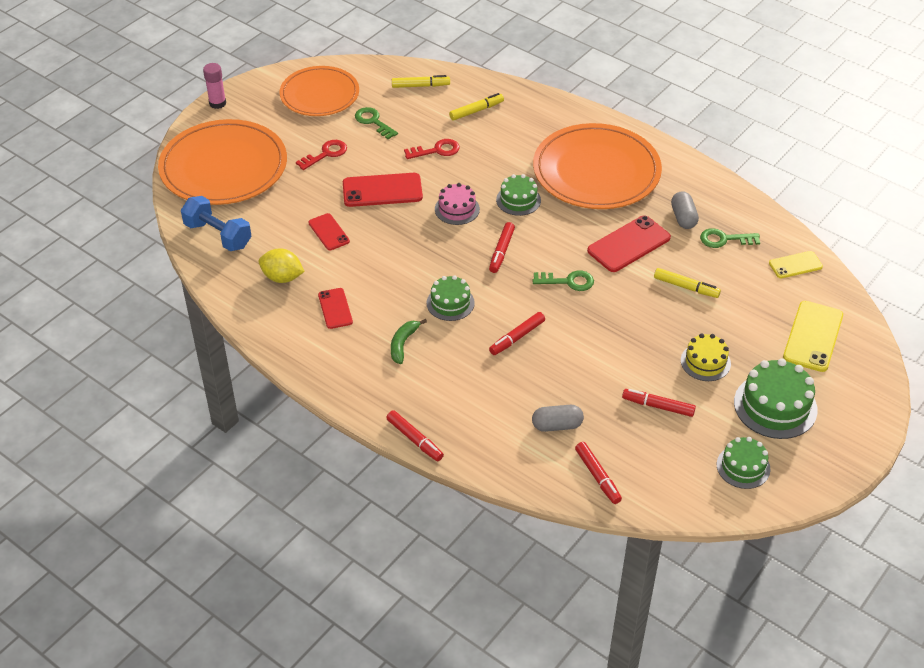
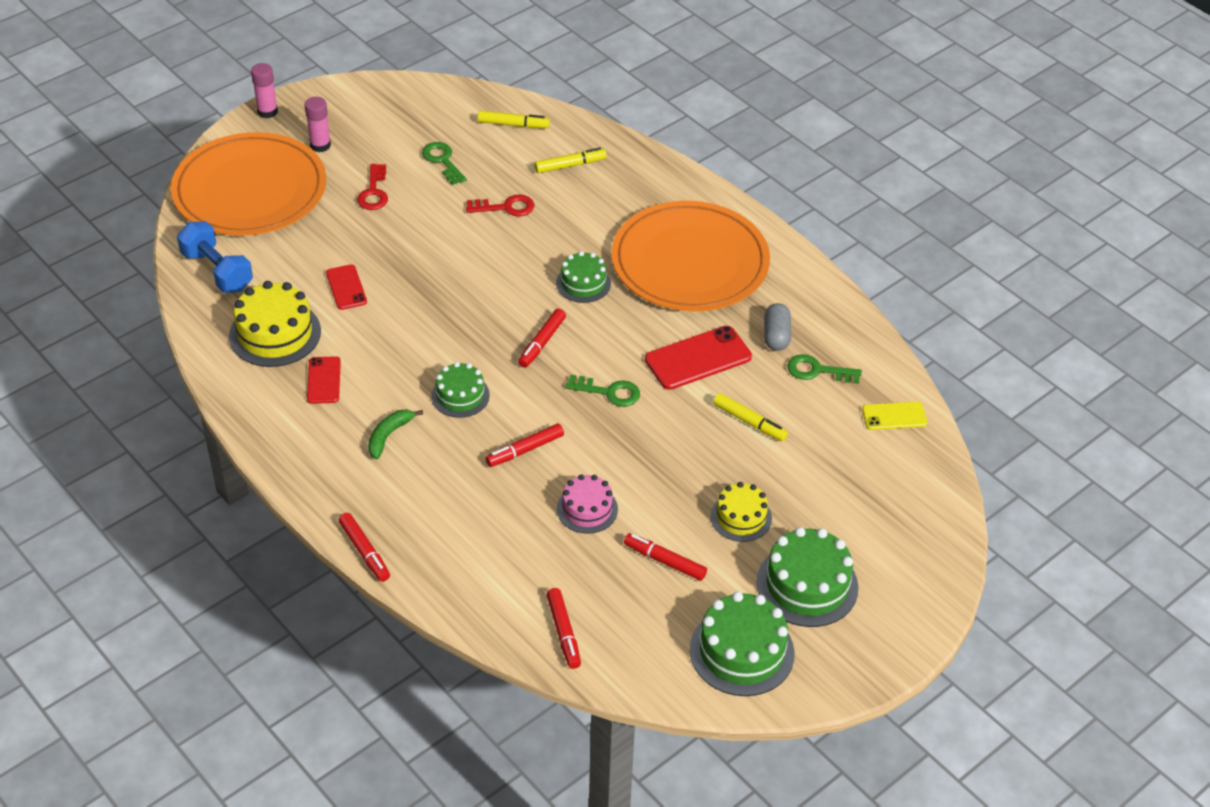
camera: 10 degrees right, 0 degrees up
(270, 124) = (320, 145): none -> pink glue stick
(282, 277) = (275, 333): yellow lemon -> yellow cake
(319, 94) = (390, 118): orange plate -> none
(326, 154) = (373, 192): red key -> red key turned 120 degrees clockwise
(382, 190) = (425, 246): red phone -> none
(457, 209) = (506, 283): pink cake -> pink cake (587, 509)
(557, 425) = (536, 563): grey capsule -> none
(743, 467) = (741, 651): green cake -> green cake, size x1.61
(813, 336) = (884, 508): yellow phone -> none

